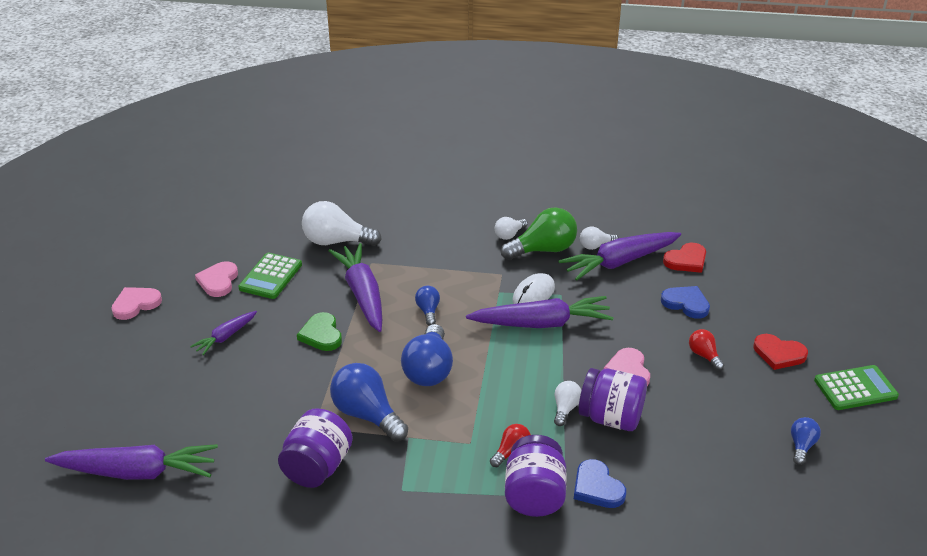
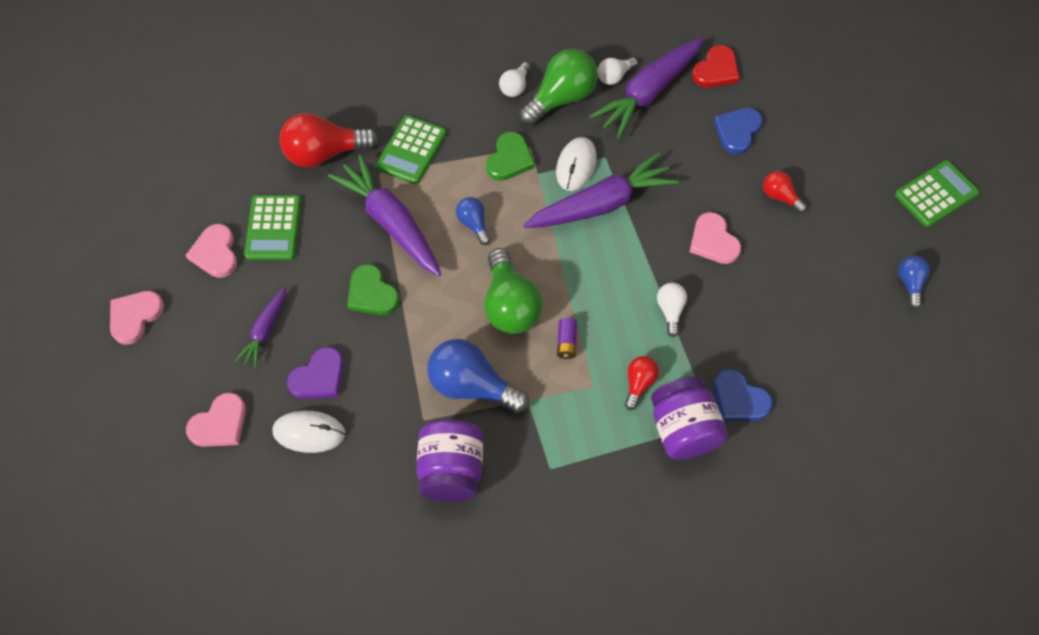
camera: 20 degrees left, 25 degrees up
(137, 472) = (261, 543): purple carrot -> none
(155, 386) = (220, 424): none -> pink heart
(219, 410) = (309, 432): none -> white mouse
(248, 376) = (319, 377): none -> purple heart
(336, 241) = (324, 153): white light bulb -> red light bulb
(404, 255) = (411, 150): none -> green calculator
(429, 370) = (510, 305): blue light bulb -> green light bulb
(463, 407) = (566, 342): none -> purple battery
(480, 277) = (509, 159): none -> green heart
(611, 418) = (719, 308): purple jar -> none
(686, 303) = (737, 131): blue heart -> blue heart turned 75 degrees counterclockwise
(779, 354) = (850, 172): red heart -> none

